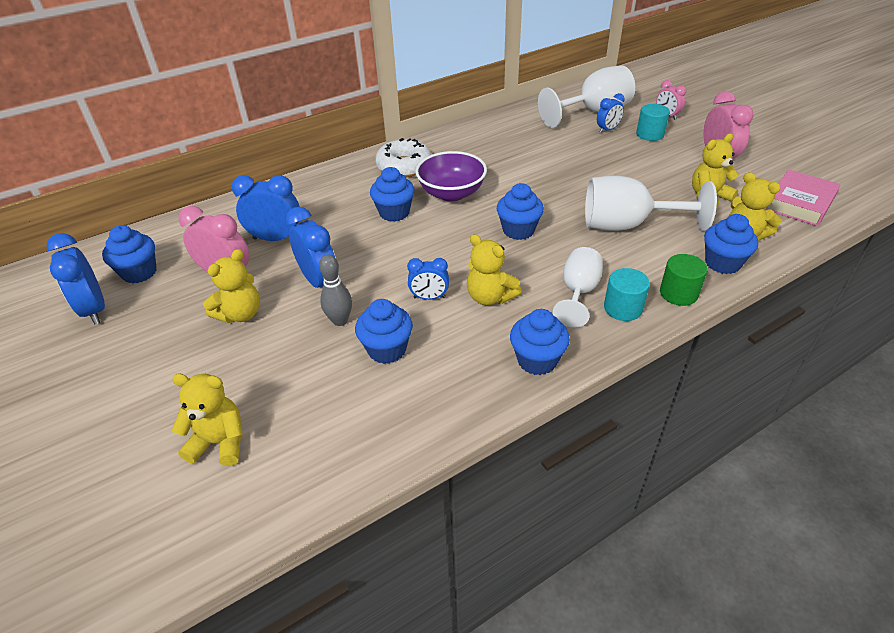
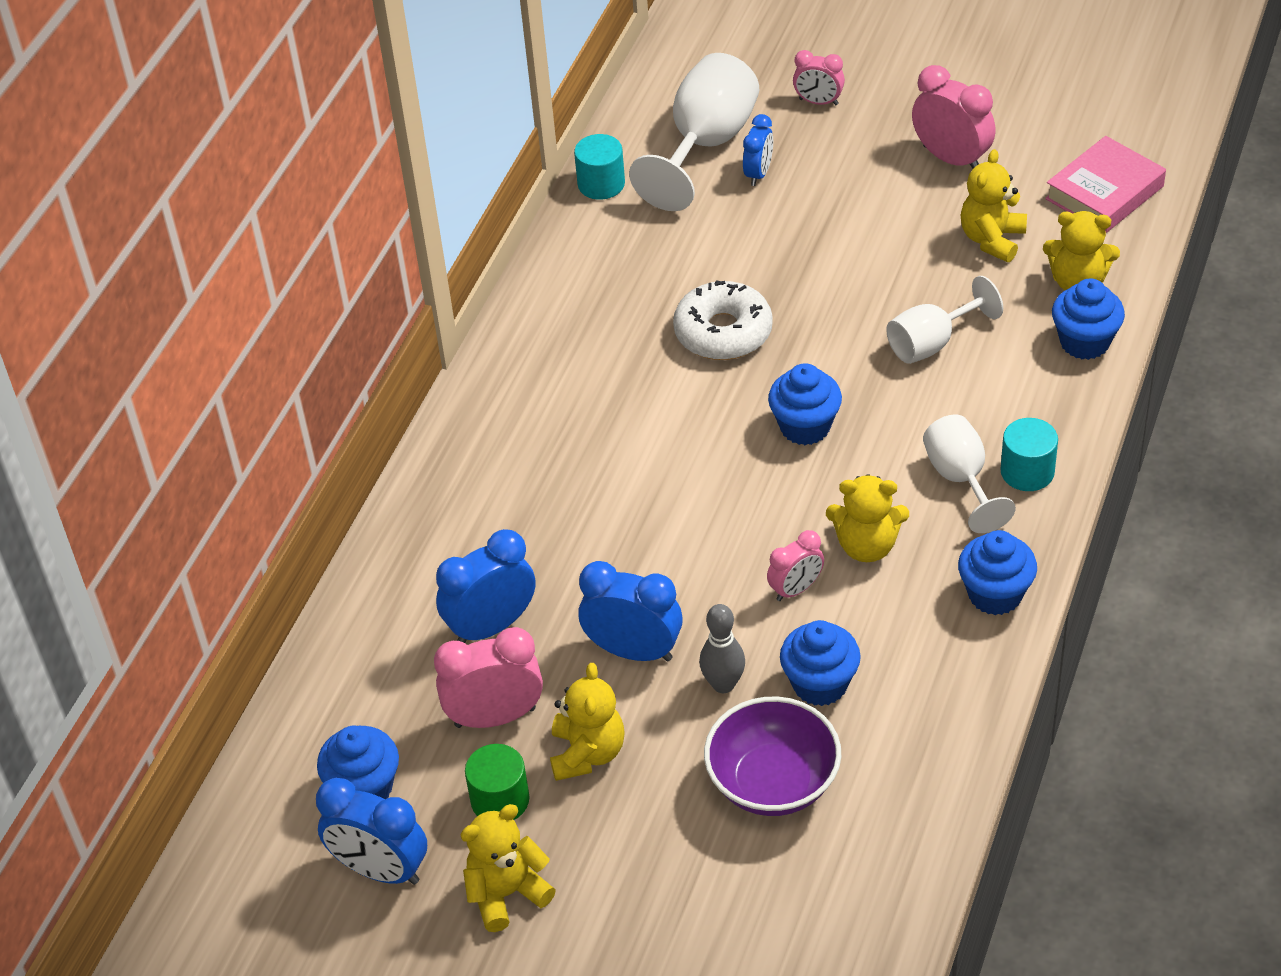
camera: 35 degrees left, 5 degrees up
(220, 442) = (761, 896): yellow teddy bear -> yellow teddy bear (506, 893)
(394, 213) = (609, 491): blue cupcake -> none
(404, 166) = (529, 402): white donut -> white donut (723, 332)
(429, 297) = (796, 589): blue clock -> pink clock
(451, 193) = (653, 414): purple bowl -> purple bowl (773, 782)
(627, 225) = (932, 343): white goblet -> white goblet, size x0.63
(650, 134) = (825, 154): turquoise cylinder -> turquoise cylinder (601, 184)
(678, 293) = (1070, 415): green cylinder -> green cylinder (500, 800)
(799, 203) = (1104, 192): pink book -> pink book turned 45 degrees clockwise

